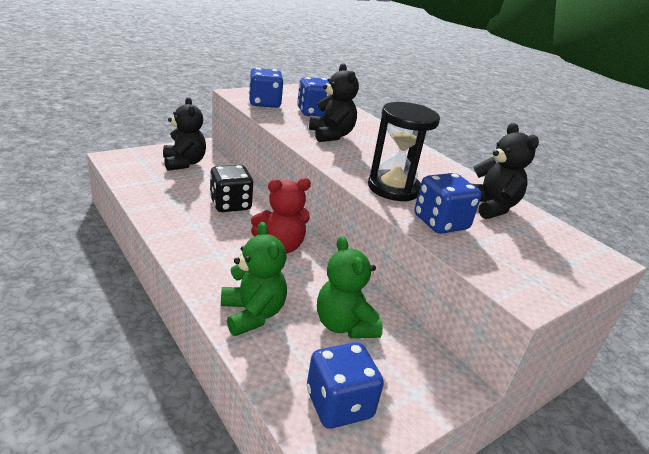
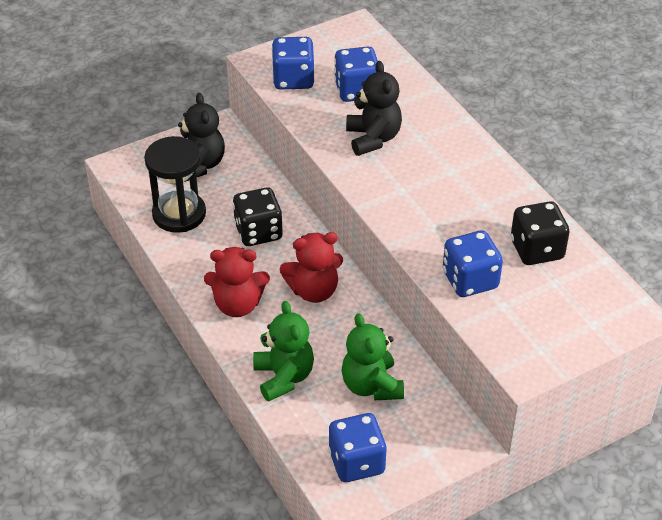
camera: 10 degrees right, 15 degrees up
(208, 252) = (238, 305): none -> red teddy bear
(393, 188) = (431, 230): black hourglass -> black hourglass (179, 214)
(490, 207) = (536, 249): black teddy bear -> black dice

